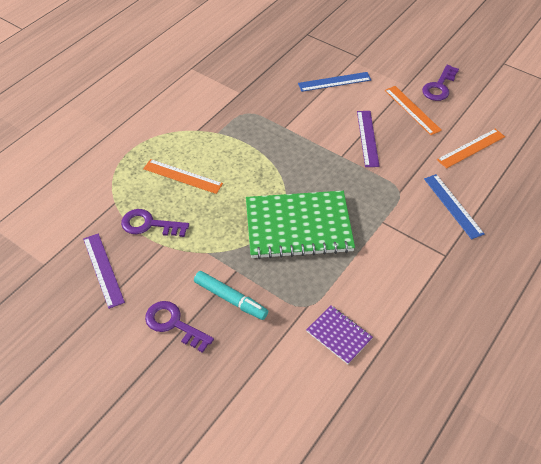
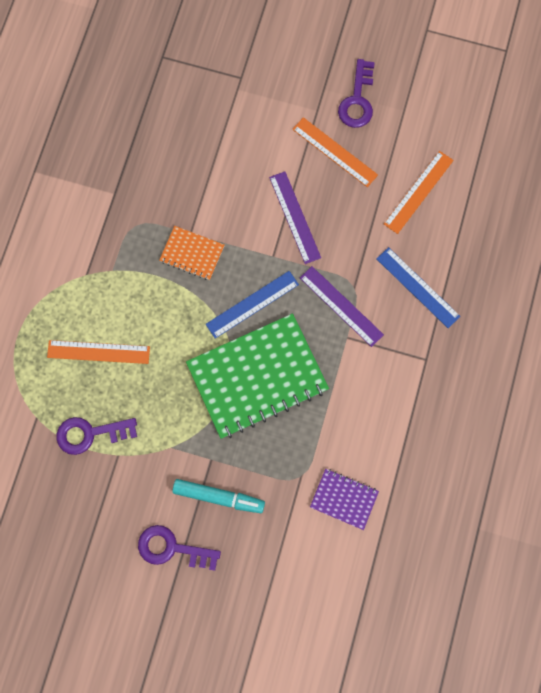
camera: 20 degrees left, 25 degrees up
(103, 269) = (66, 510): purple ruler -> purple ruler (341, 306)
(280, 139) = (192, 254): none -> orange notebook
(334, 82) = (226, 135): blue ruler -> blue ruler (252, 304)

